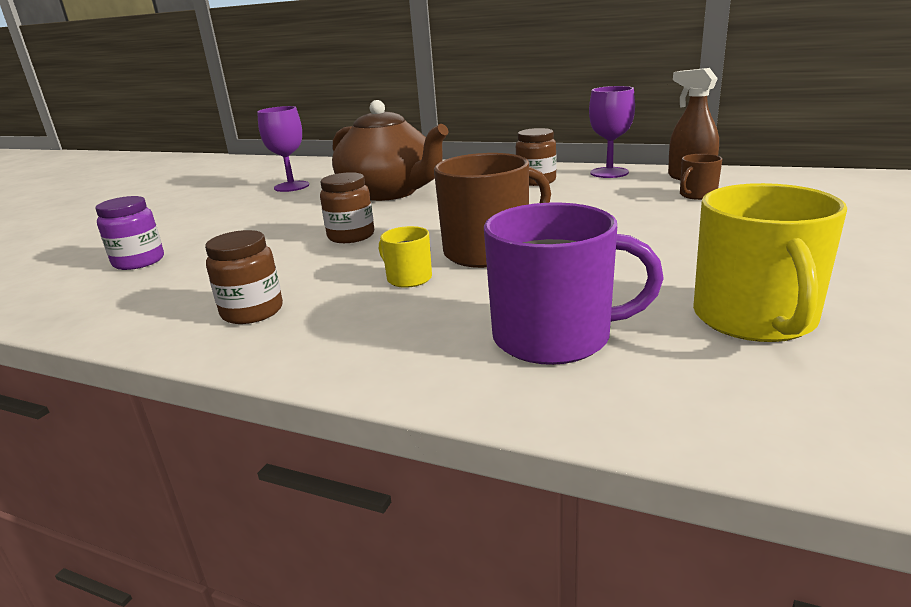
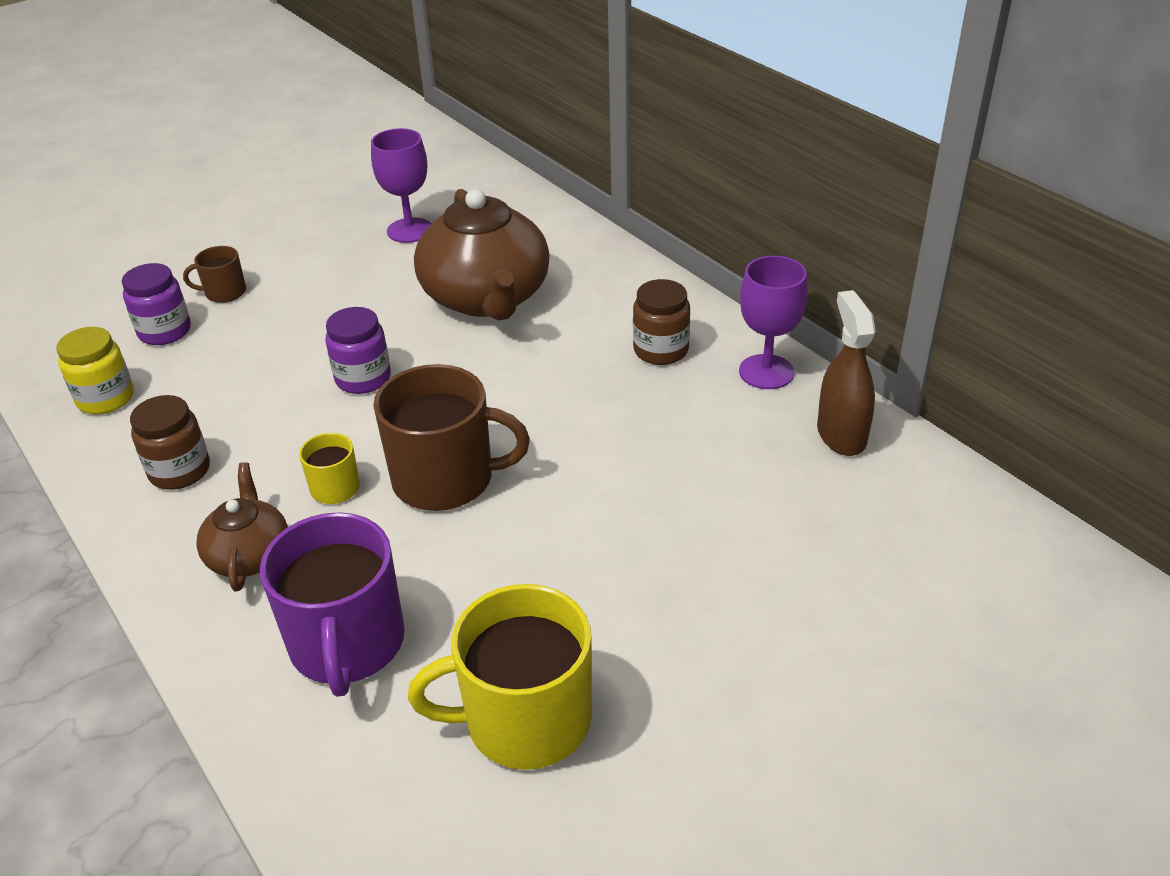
camera: 30 degrees right, 15 degrees up
(120, 302) = (106, 398): none -> yellow jar
(351, 236) = (363, 378): brown jar -> purple jar
(389, 327) = (249, 555): none -> brown teapot
(554, 337) = (347, 644): purple mug -> purple mug turned 45 degrees clockwise
(697, 195) = (788, 480): brown mug -> brown mug (224, 292)
(755, 318) = (525, 720): yellow mug -> yellow mug turned 45 degrees clockwise

